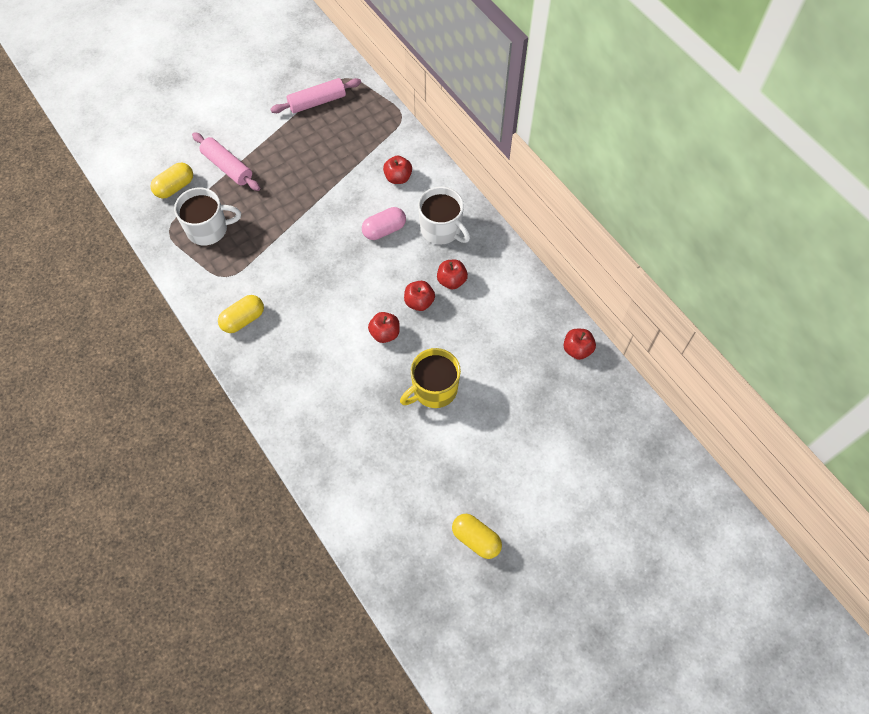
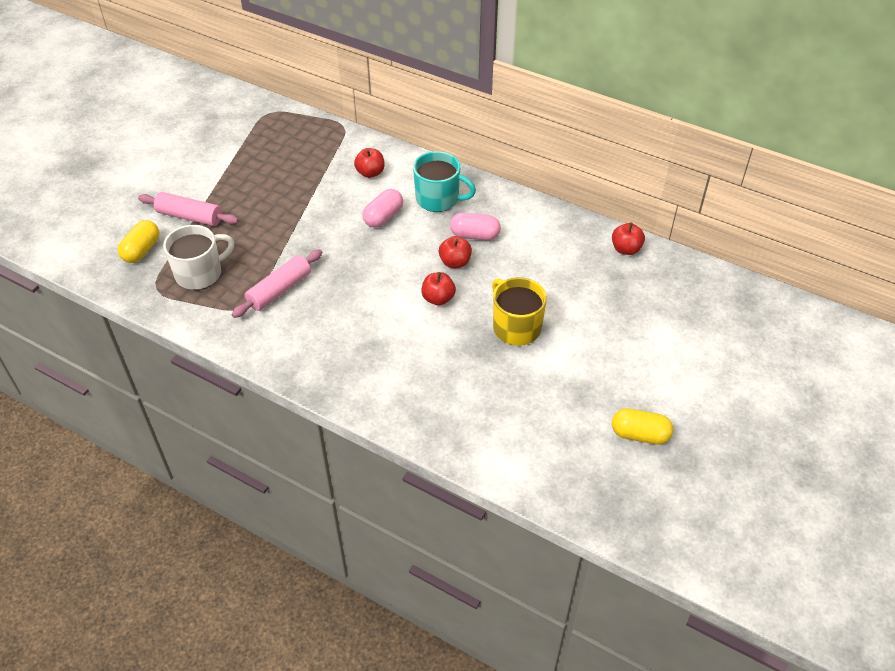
camera: 25 degrees left, 15 degrees down
(243, 319) = (284, 337): yellow capsule -> none
(317, 102) = (252, 139): pink rolling pin -> pink rolling pin (280, 290)
(433, 389) = (515, 327): yellow mug -> yellow mug turned 120 degrees clockwise
(442, 229) = (438, 199): white mug -> turquoise mug
(451, 281) = (475, 235): red apple -> pink capsule

